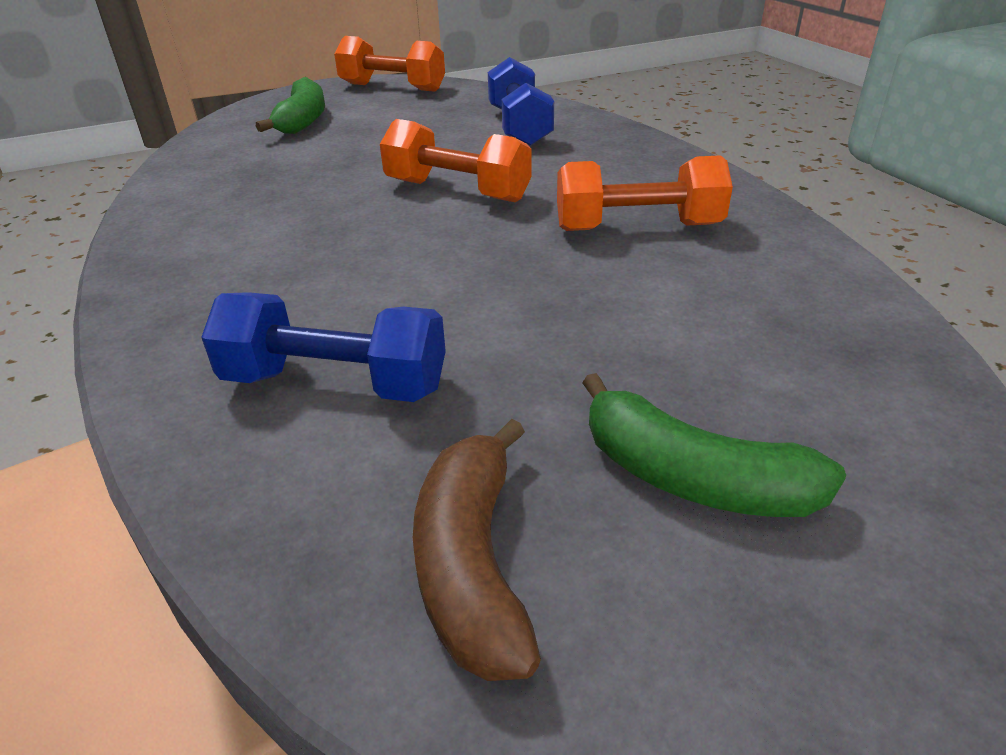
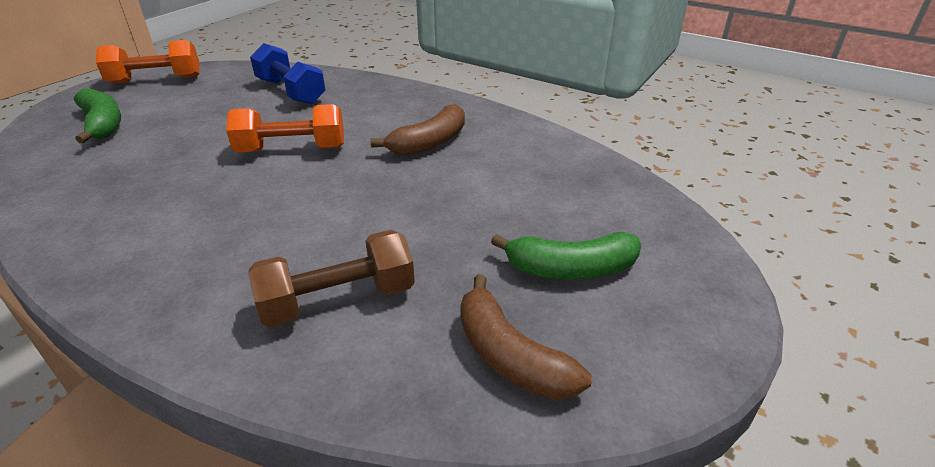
camera: 35 degrees left, 0 degrees up
(335, 383) = (338, 299): blue dumbbell -> brown dumbbell
(637, 227) = (429, 142): orange dumbbell -> brown banana

